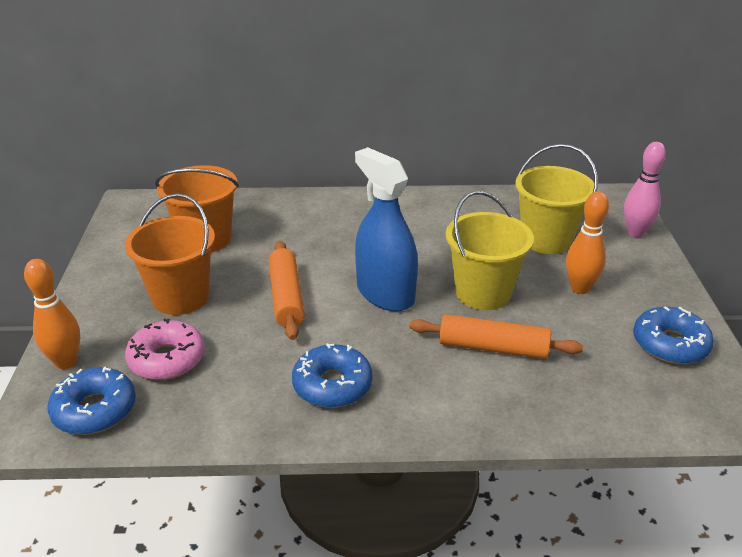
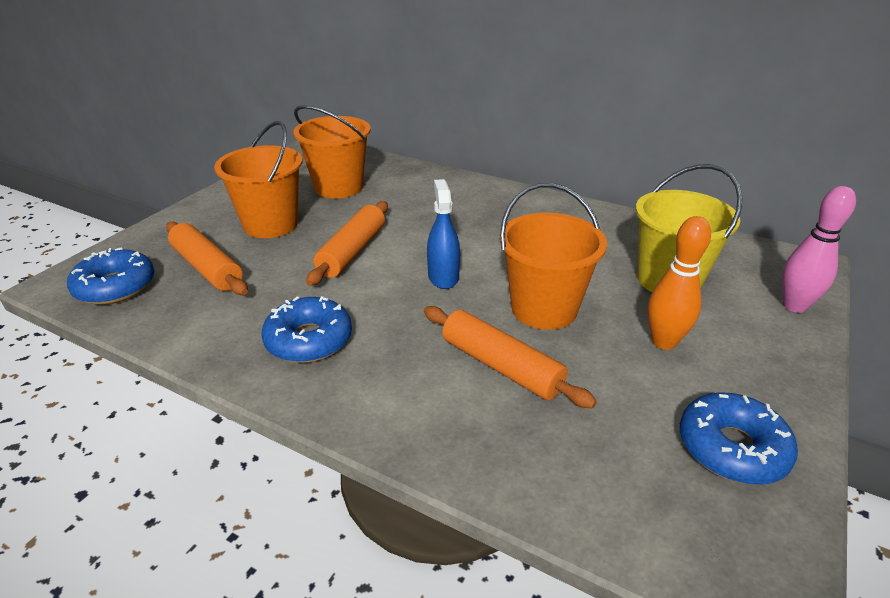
camera: 30 degrees right, 0 degrees up
(66, 362) = (140, 244): orange bowling pin -> none
(167, 359) = (207, 268): pink donut -> orange rolling pin
(385, 293) = (443, 277): blue spray bottle -> blue spray bottle, size x0.59
(483, 293) = (544, 309): yellow bucket -> orange bucket

